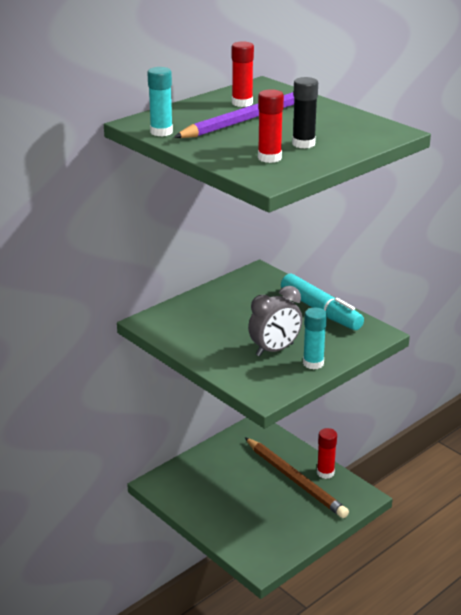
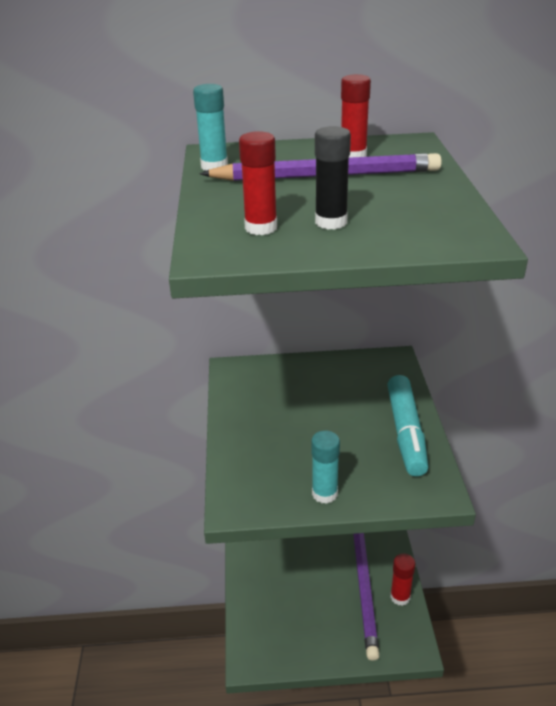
camera: 40 degrees right, 5 degrees up
(275, 350) = (305, 456): grey clock -> none
(295, 480) = (364, 586): brown pencil -> purple pencil

